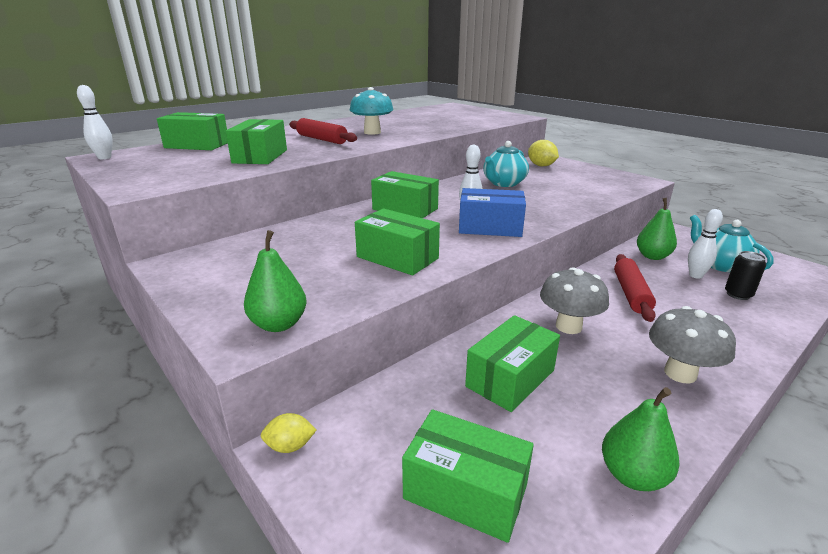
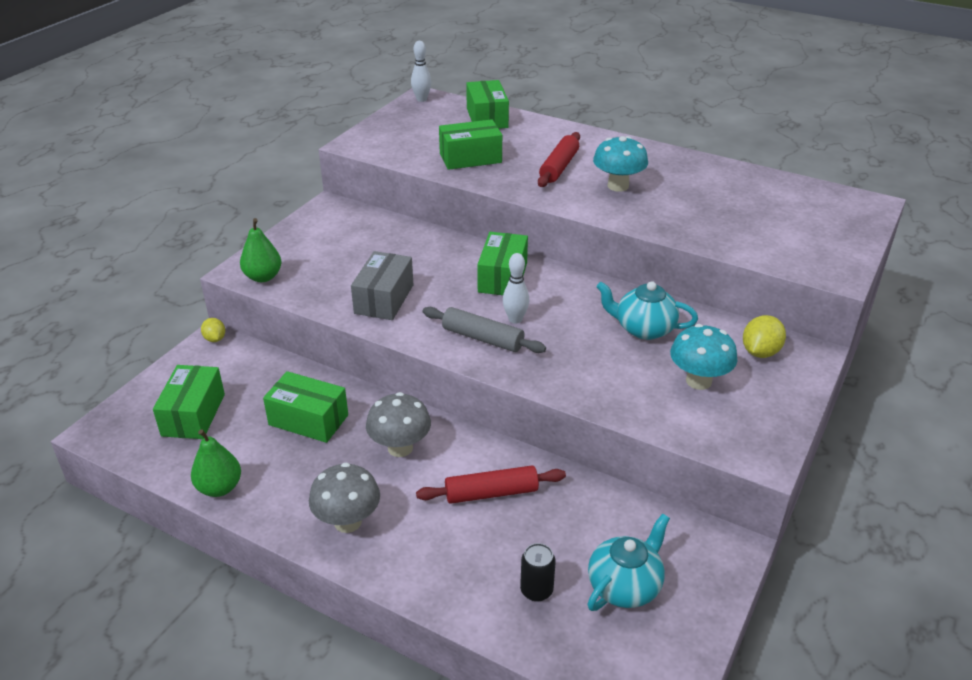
camera: 70 degrees right, 10 degrees up
(397, 257) = (384, 299): green box -> grey box
(490, 227) = (482, 338): blue box -> grey rolling pin
(566, 181) = (698, 381): none -> turquoise mushroom
(652, 256) = (612, 516): green pear -> none
(695, 275) = (573, 555): white bowling pin -> none

